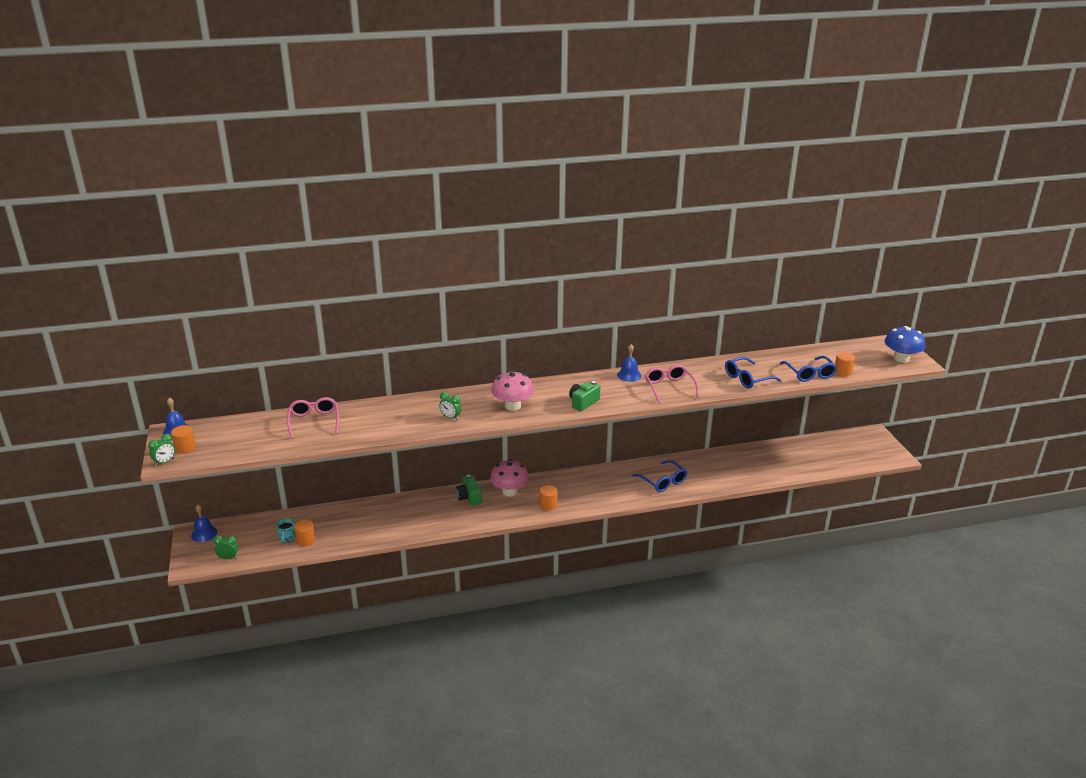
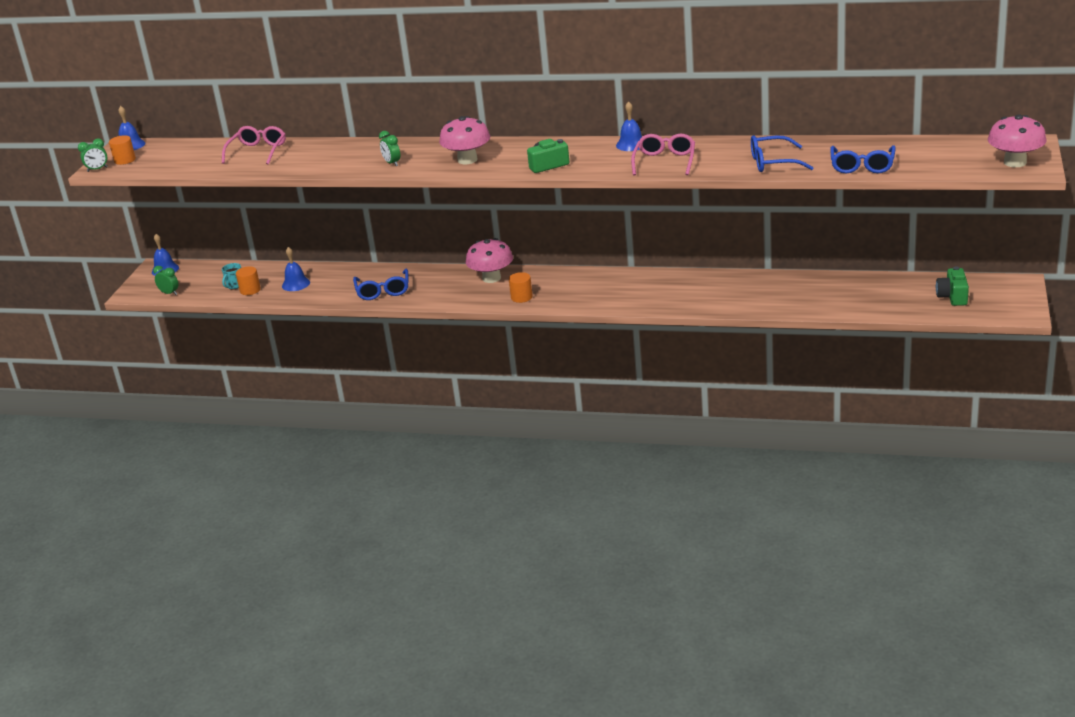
camera: 30 degrees right, 0 degrees up
(344, 526) = (296, 284): none -> blue bell
(469, 497) = (443, 277): green camera -> green camera (952, 296)
(663, 481) = (677, 294): blue glasses -> blue glasses (383, 291)
(842, 372) = (910, 169): orange cylinder -> none
(901, 358) = (1015, 162): blue mushroom -> pink mushroom

